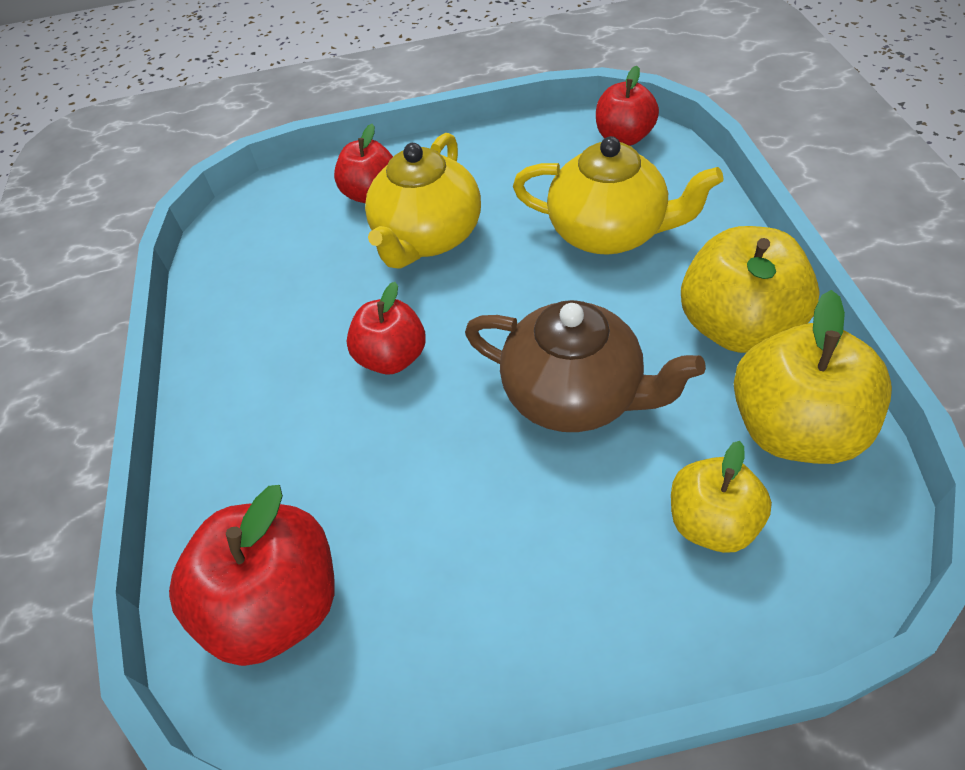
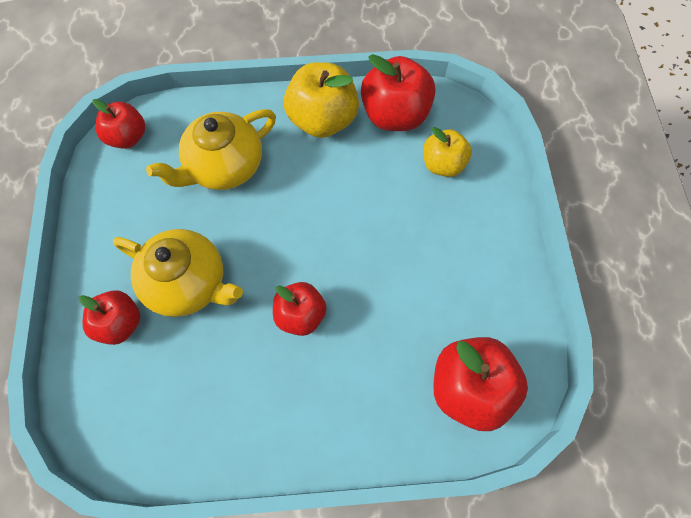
camera: 90 degrees left, 15 degrees up
(574, 395) = (354, 211): brown teapot -> none
(608, 232) = (224, 167): yellow teapot -> yellow teapot turned 150 degrees counterclockwise
(793, 428) = (395, 115): yellow apple -> red apple

